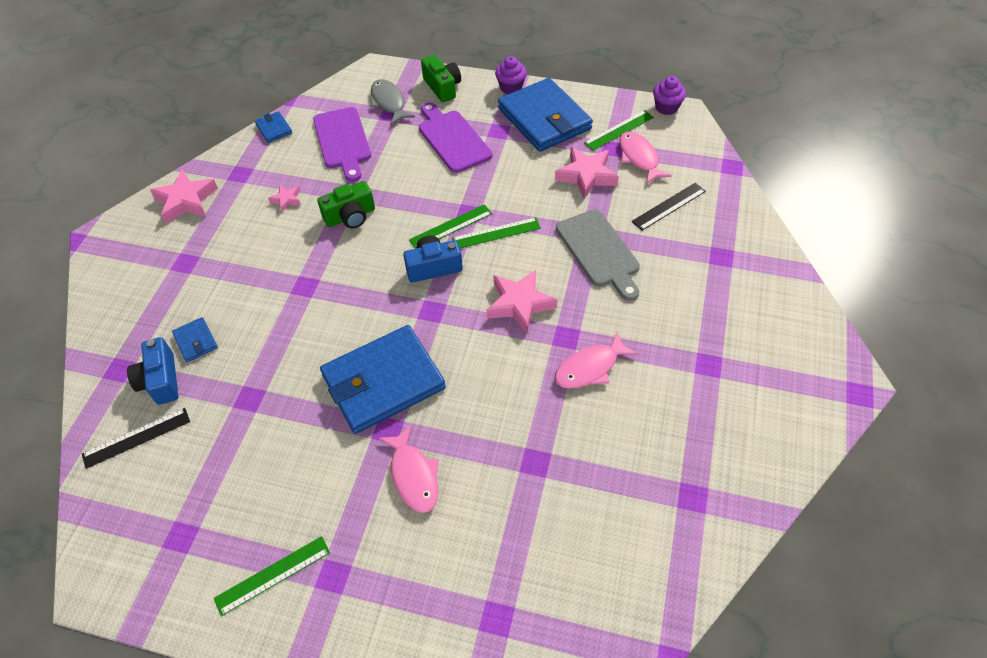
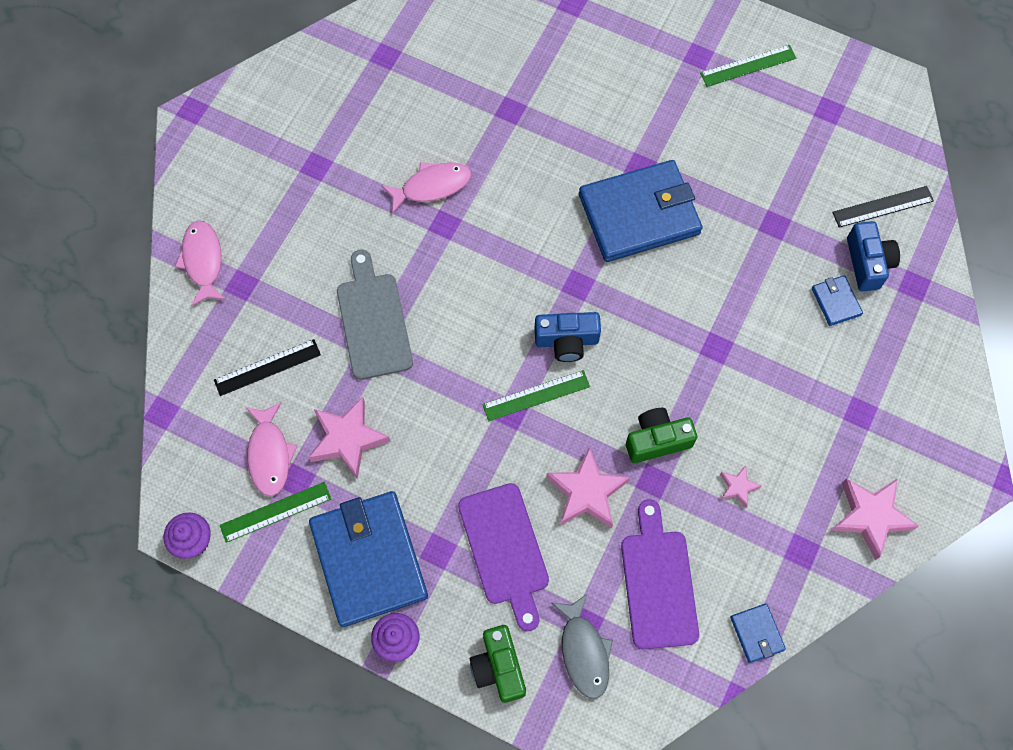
camera: 170 degrees left, 15 degrees up
(413, 476) = (621, 120): pink fish -> pink fish (203, 261)
(496, 233) = (484, 373): green ruler -> none
(519, 304) = (482, 272): pink star -> pink star (587, 492)

